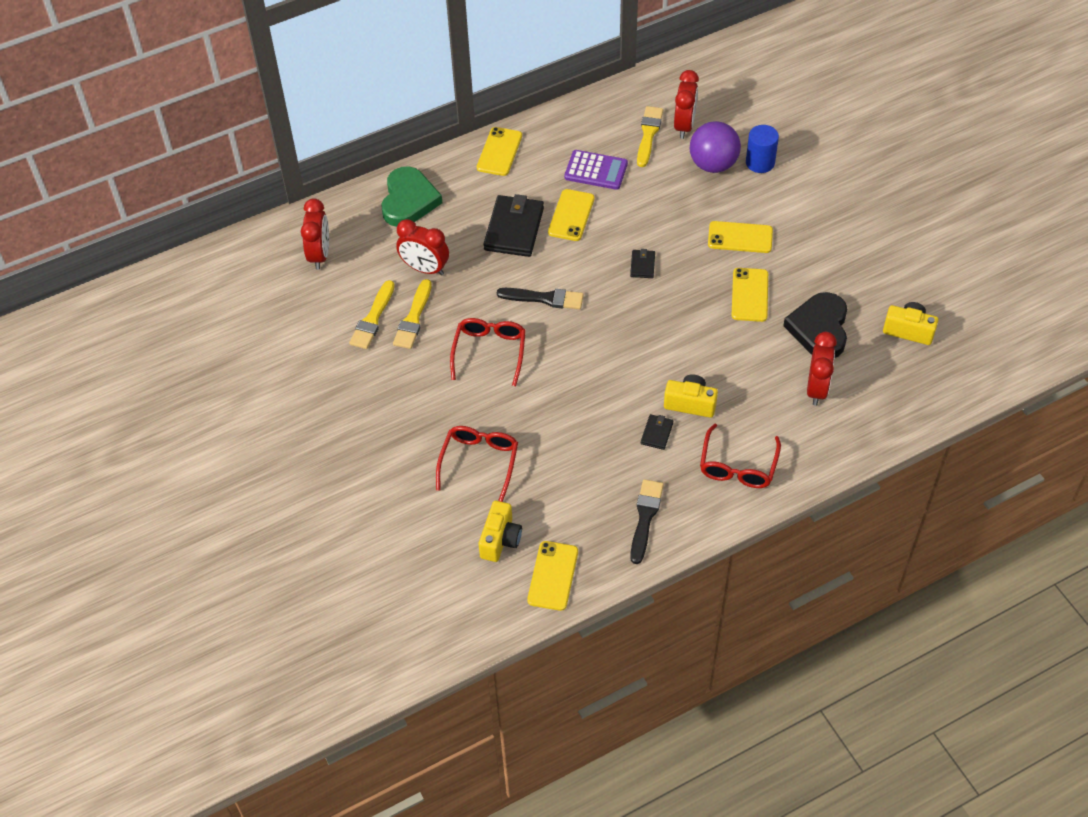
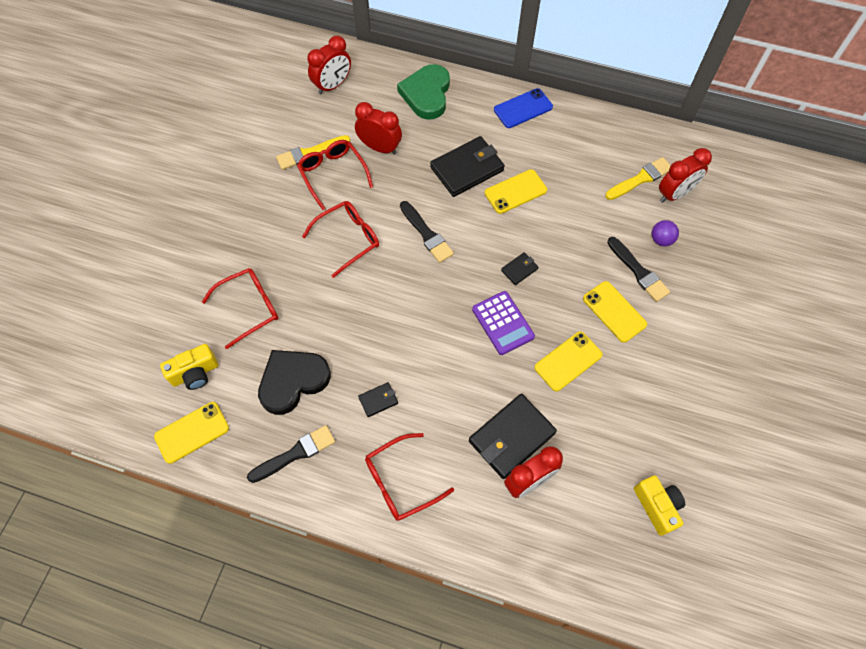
camera: 45 degrees right, 10 degrees up
(409, 200) = (426, 94): green heart -> green heart turned 135 degrees clockwise
(413, 318) = (333, 174): yellow brush -> red glasses
(425, 269) = (380, 148): red clock -> red clock turned 135 degrees clockwise
(499, 152) = (523, 108): yellow phone -> blue phone
(596, 170) = (571, 174): purple calculator -> purple calculator (503, 323)
(690, 403) = (427, 401): yellow camera -> none
(713, 164) = (661, 240): purple ball -> purple ball, size x0.52
(724, 198) = (638, 271): none -> black brush
(760, 162) = (699, 268): blue cylinder -> none
(773, 373) = (511, 437): none -> black wallet
(819, 328) = (588, 436): black heart -> black heart (293, 381)

